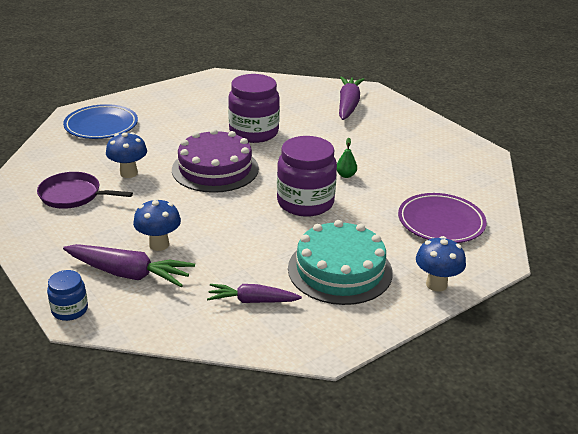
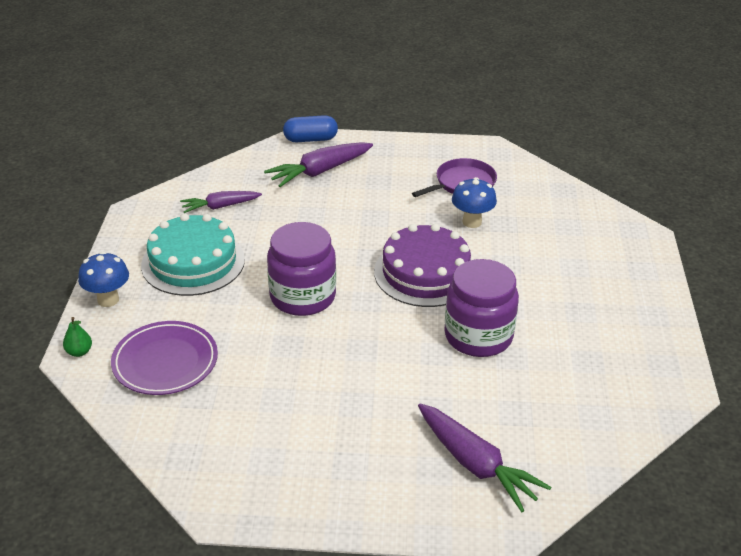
camera: 130 degrees right, 5 degrees up
(70, 310) = (310, 139): blue jar -> blue capsule
(101, 125) = (595, 241): blue plate -> none
(159, 244) = (339, 196): blue mushroom -> none
(252, 301) = (220, 206): purple carrot -> purple carrot turned 150 degrees counterclockwise
(346, 175) = (315, 351): green pear -> green pear (79, 352)

